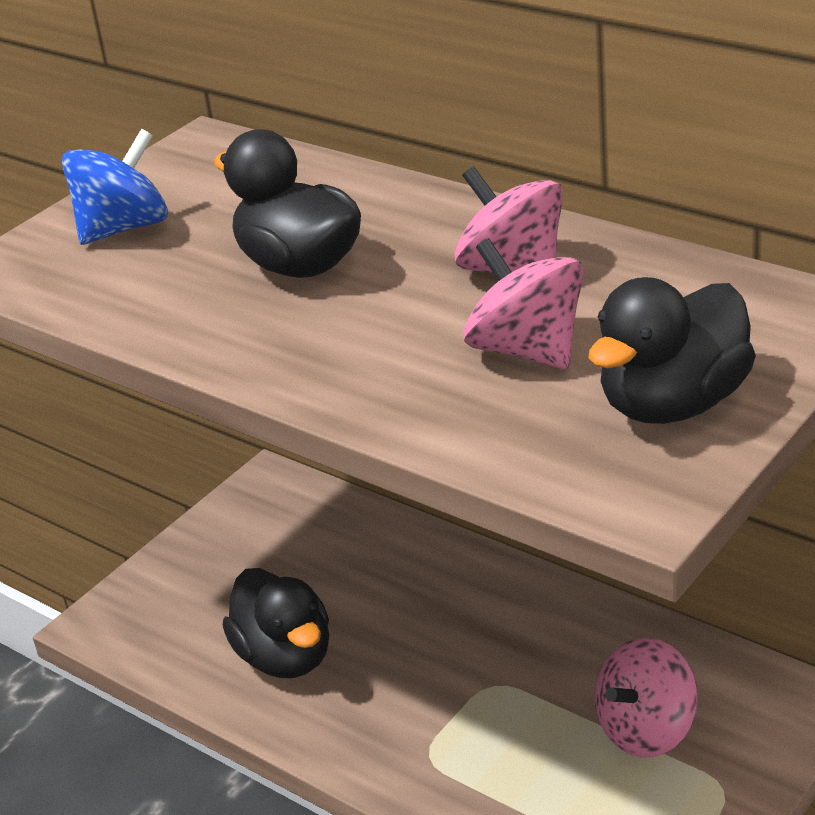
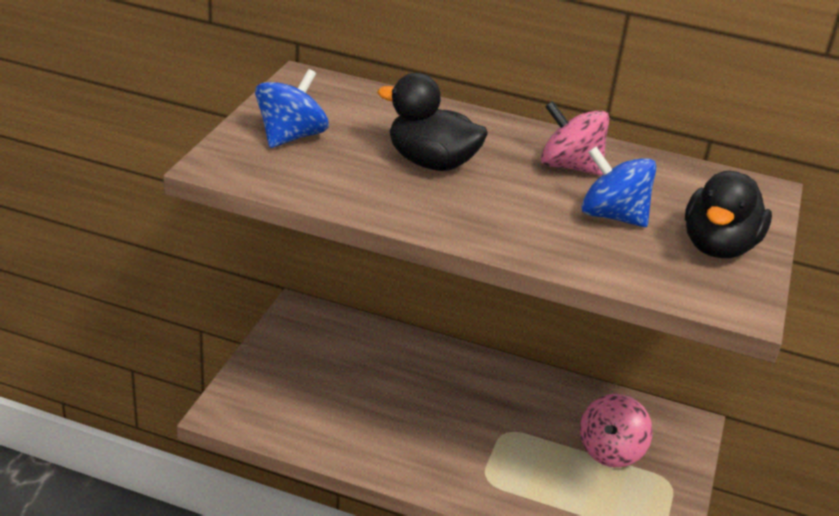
camera: 25 degrees left, 0 degrees up
(285, 657) = (365, 425): black duck -> none
(527, 350) = (612, 216): pink spinning top -> blue spinning top

